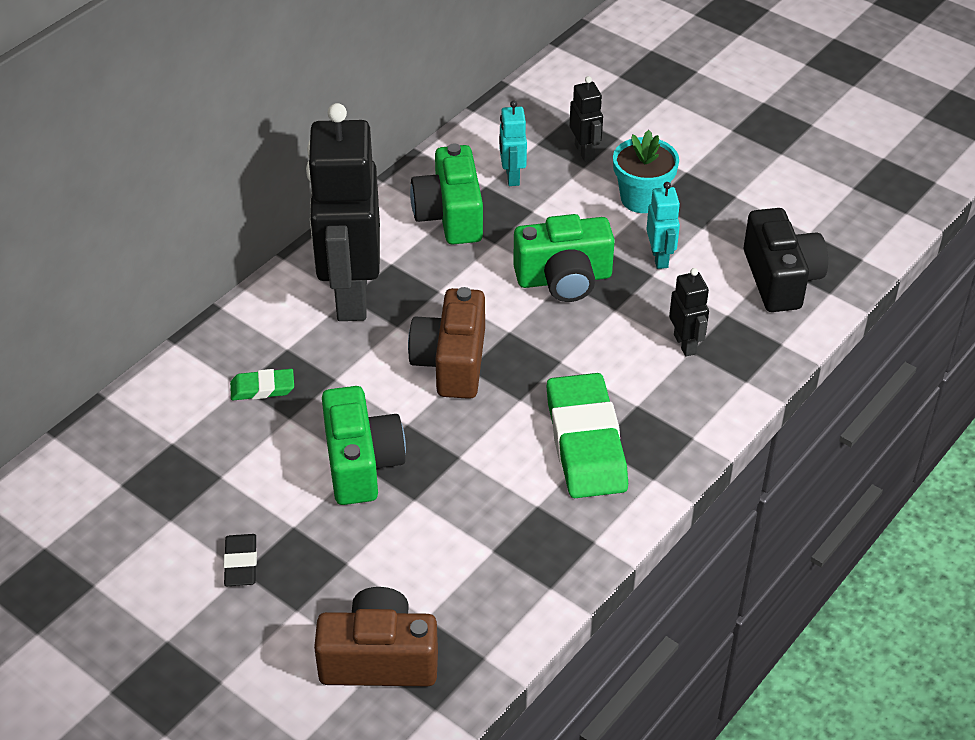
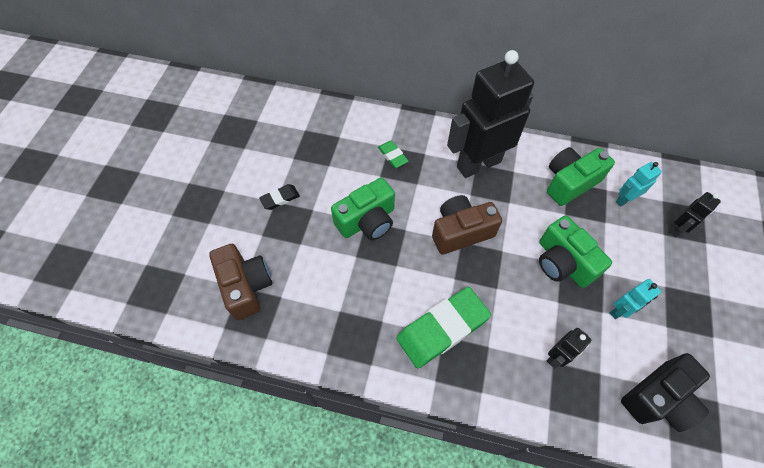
camera: 65 degrees right, 15 degrees up
(642, 198) = (663, 279): turquoise flower pot -> none

